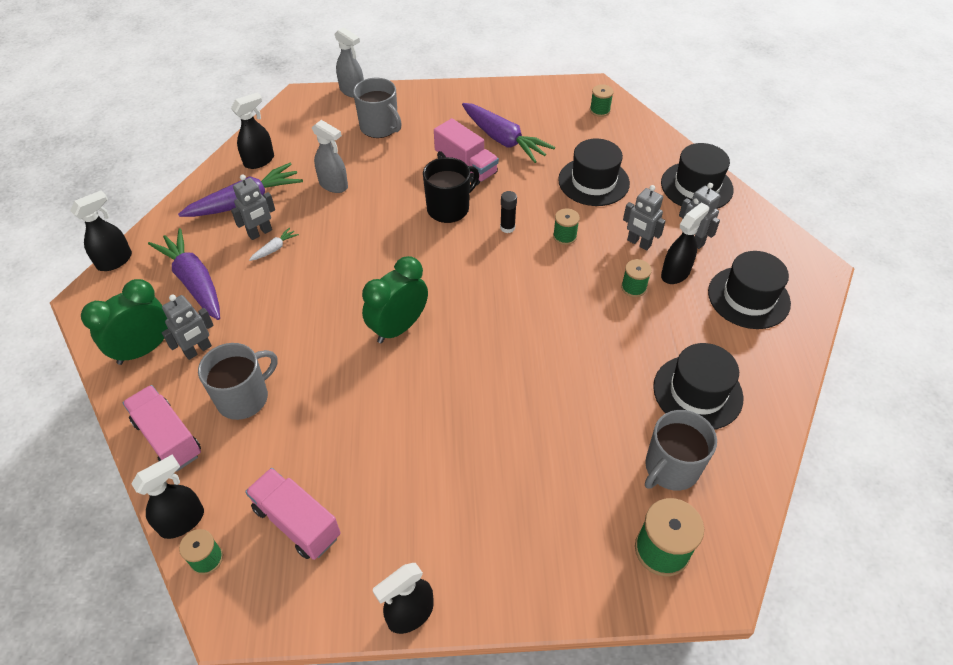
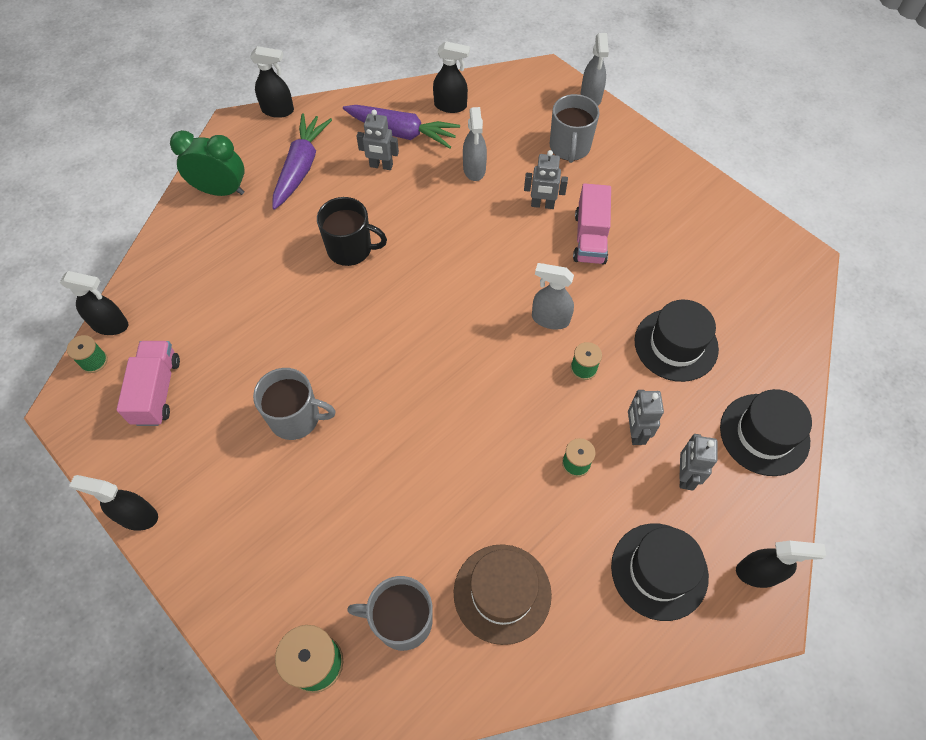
camera: 50 degrees right, 10 degrees up
(168, 438) = (164, 264): pink truck -> none
(198, 350) = (245, 220): grey robot -> grey robot (542, 205)
(244, 398) = (229, 279): grey mug -> grey mug (296, 418)
(275, 249) = (374, 187): white carrot -> none
(398, 327) = (373, 322): green clock -> none
(449, 208) = (529, 262): black mug -> black mug (350, 249)
(503, 140) = (652, 241): purple carrot -> none
(507, 228) = (550, 319): black glue stick -> grey spray bottle
(600, 110) = (779, 285): green spool -> none
(675, 273) = (628, 487): black spray bottle -> black spray bottle (758, 573)
(697, 392) = (502, 593): black hat -> brown hat

